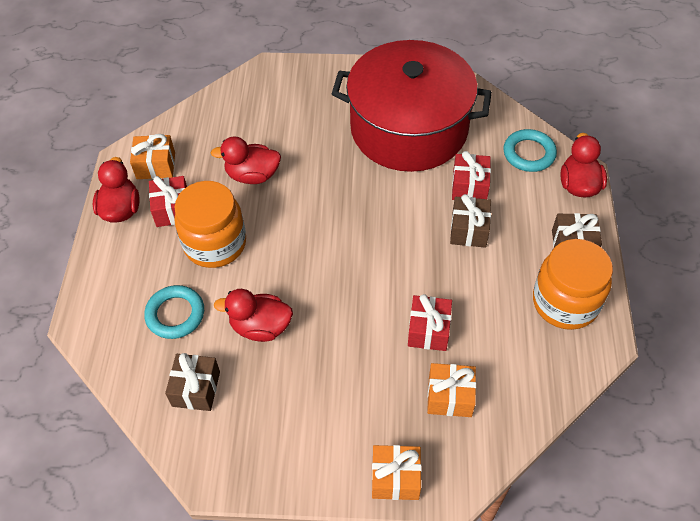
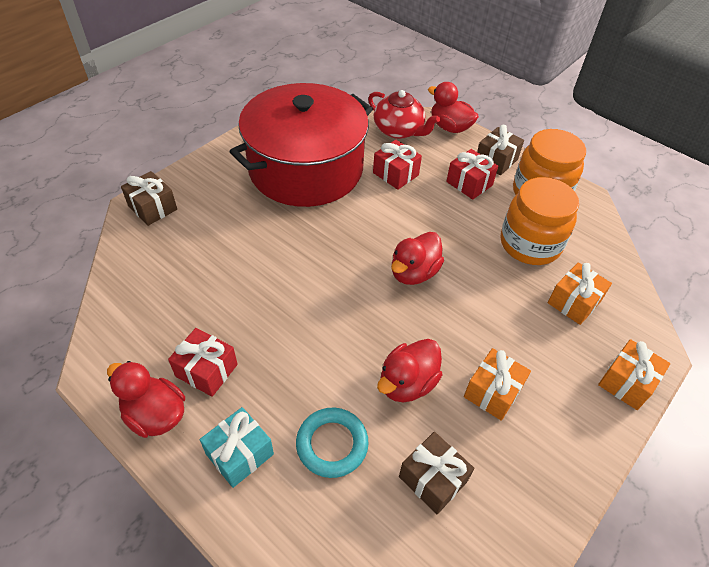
camera: 55 degrees left, 5 degrees down
(129, 270) = (239, 454): none -> turquoise gift
(156, 166) = (138, 351): orange gift -> orange gift (493, 392)
(215, 244) = (283, 361): orange jar -> orange jar (530, 244)
(252, 175) = (238, 287): red duck -> red duck (414, 273)
(428, 330) = (504, 276): red gift -> red gift (469, 183)
(469, 230) = (434, 198): brown gift -> brown gift (153, 208)
(529, 153) = (399, 130): turquoise ring -> red teapot

